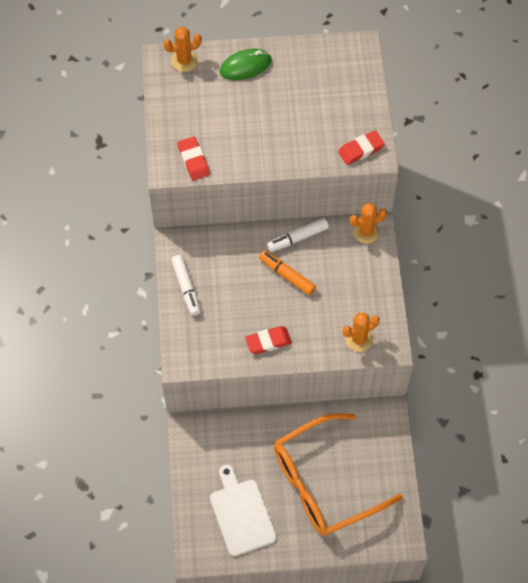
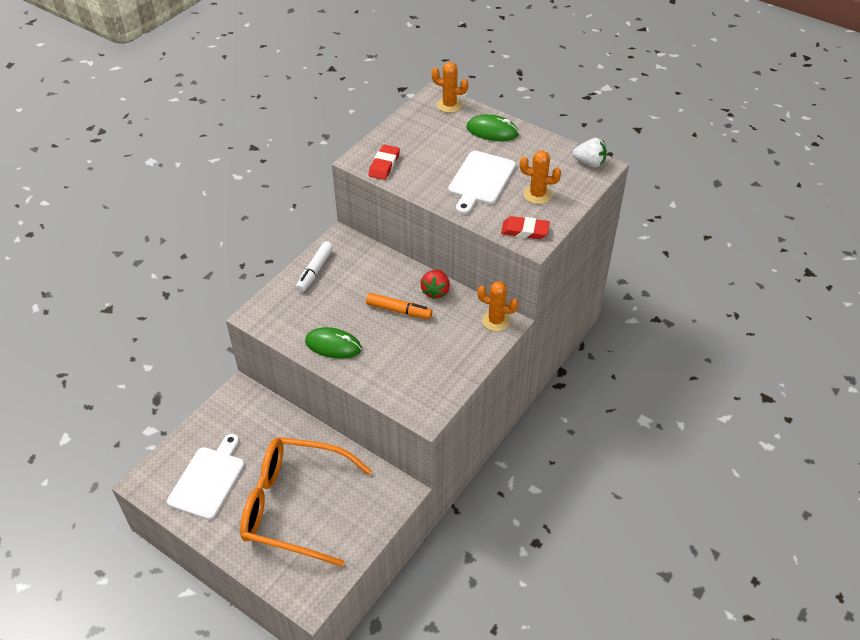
camera: 40 degrees right, 15 degrees down
(268, 341) = (333, 345): red eraser -> green mouse
(283, 123) = (480, 180): none -> white cutting board
(287, 275) = (399, 310): orange marker -> orange marker turned 120 degrees clockwise
(298, 238) = (435, 291): white marker -> red strawberry
(349, 49) = (589, 163): none -> white strawberry
(359, 339) = (406, 392): orange cactus -> orange cactus (537, 195)

